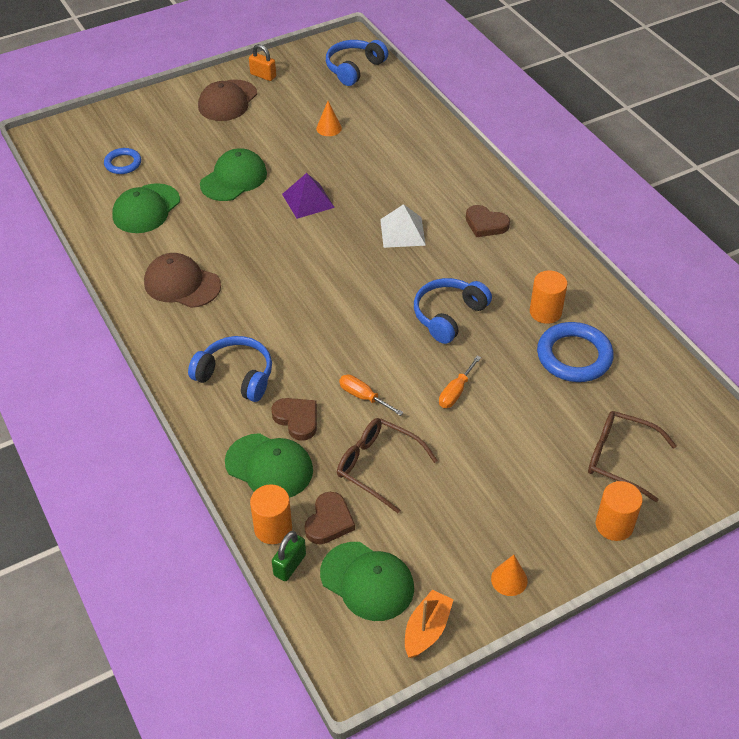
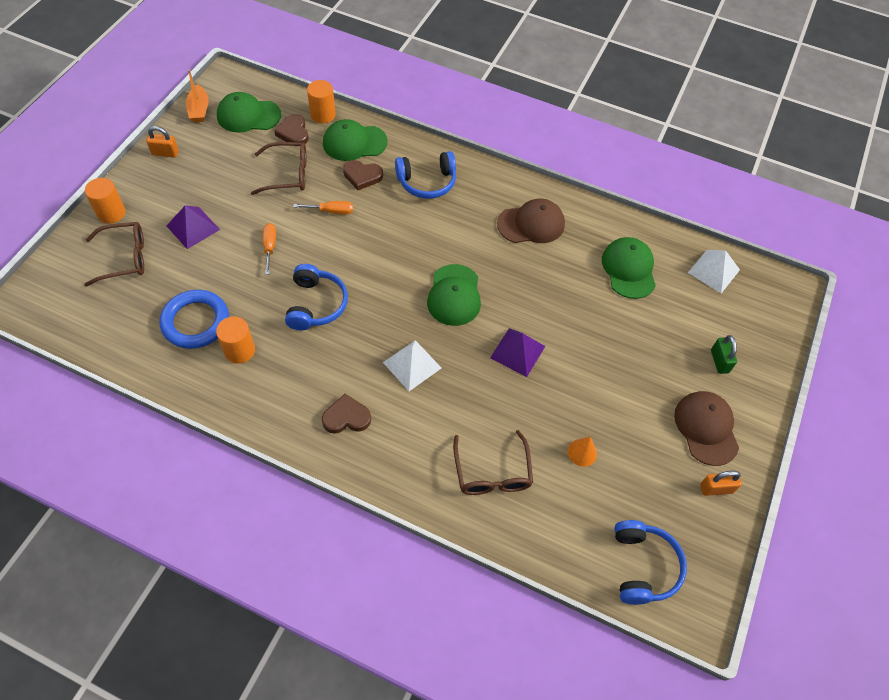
camera: 140 degrees right, 10 degrees up
(81, 175) = (713, 271): none -> white pyramid
(123, 163) = (699, 300): blue ring -> none
(234, 179) = (599, 338): green cap -> green cap (454, 295)
(290, 565) = (298, 103): green padlock -> green padlock (719, 361)
(404, 147) = (492, 472): none -> brown glasses
(509, 579) = (165, 153): orange cone -> orange padlock
(526, 456) = (193, 227): none -> purple pyramid

